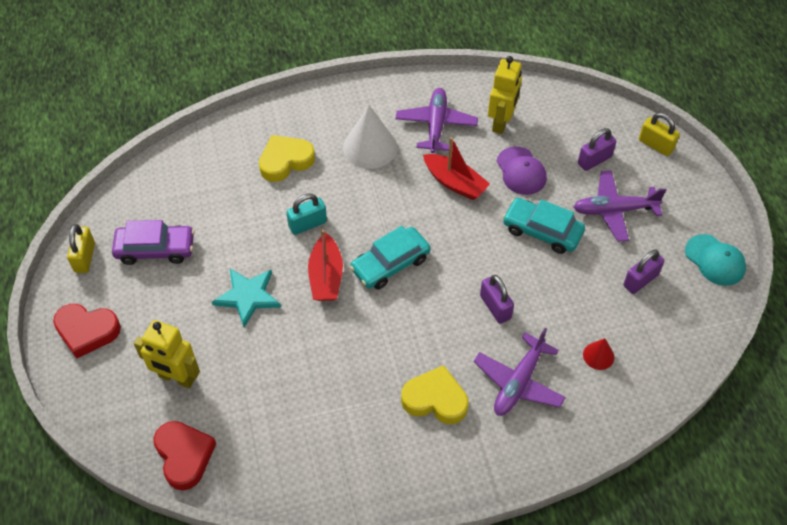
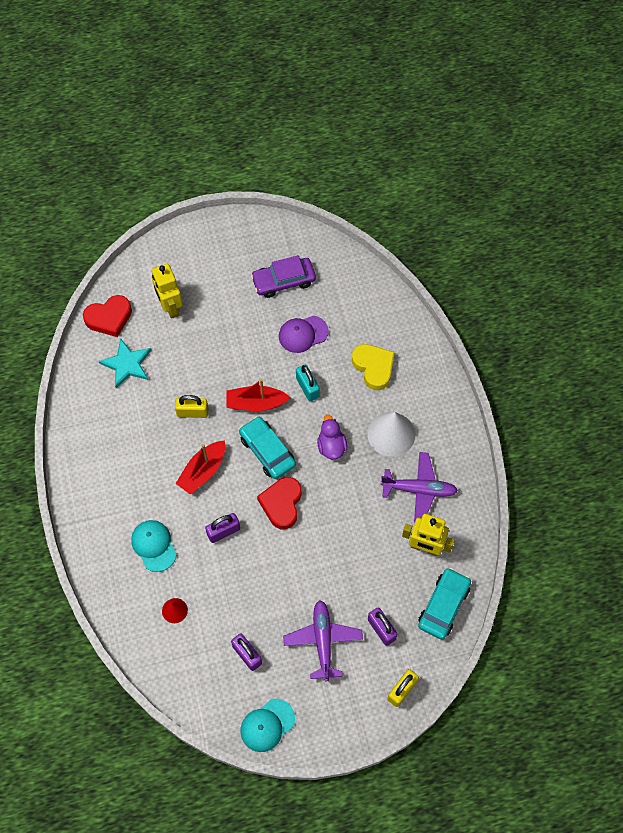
camera: 90 degrees right, 10 degrees up
(84, 257) = (276, 235): yellow padlock -> yellow padlock (192, 412)
(87, 331) = (211, 245): red heart -> red heart (281, 504)
(155, 249) = (283, 281): purple car -> purple car turned 75 degrees clockwise
(176, 378) = (170, 307): yellow robot -> yellow robot turned 45 degrees counterclockwise
(248, 296) = (238, 348): turquoise star -> turquoise star (127, 364)
(384, 201) = (331, 446): none -> purple duck
(435, 399) = (142, 483): yellow heart -> none
(455, 183) = (352, 504): red boat -> red boat (203, 471)
(518, 382) = (154, 545): purple plane -> turquoise cap
(521, 171) = (367, 561): purple cap -> purple cap (303, 334)
(542, 231) = (300, 575): turquoise car -> turquoise car (443, 606)

